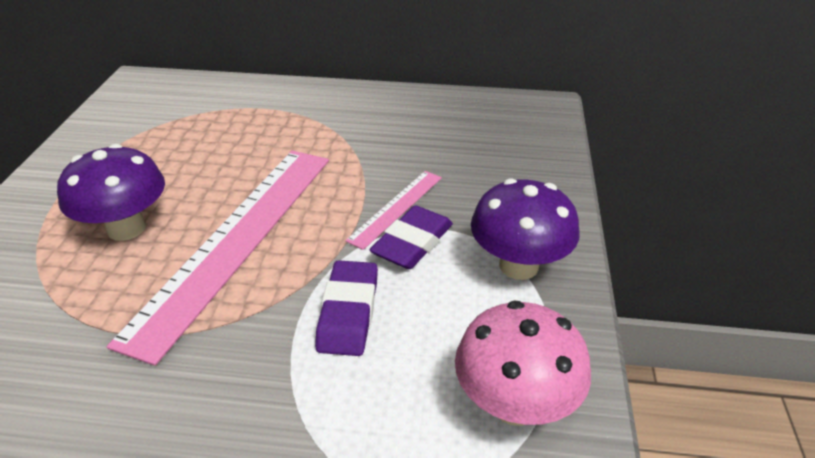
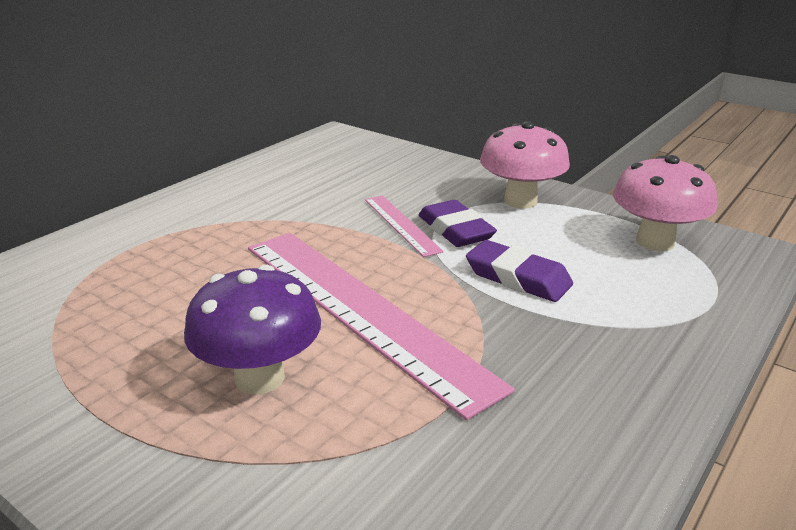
camera: 60 degrees left, 10 degrees down
(518, 265) = (520, 201): purple mushroom -> pink mushroom

